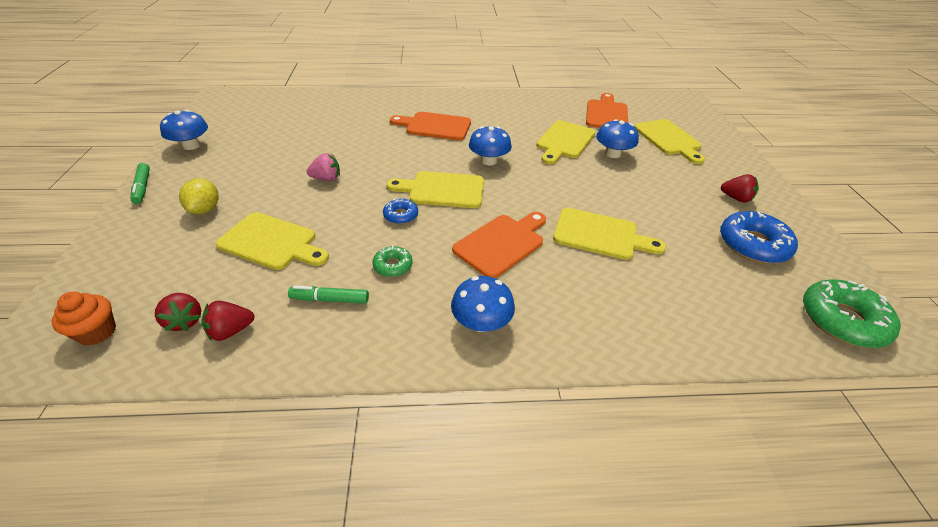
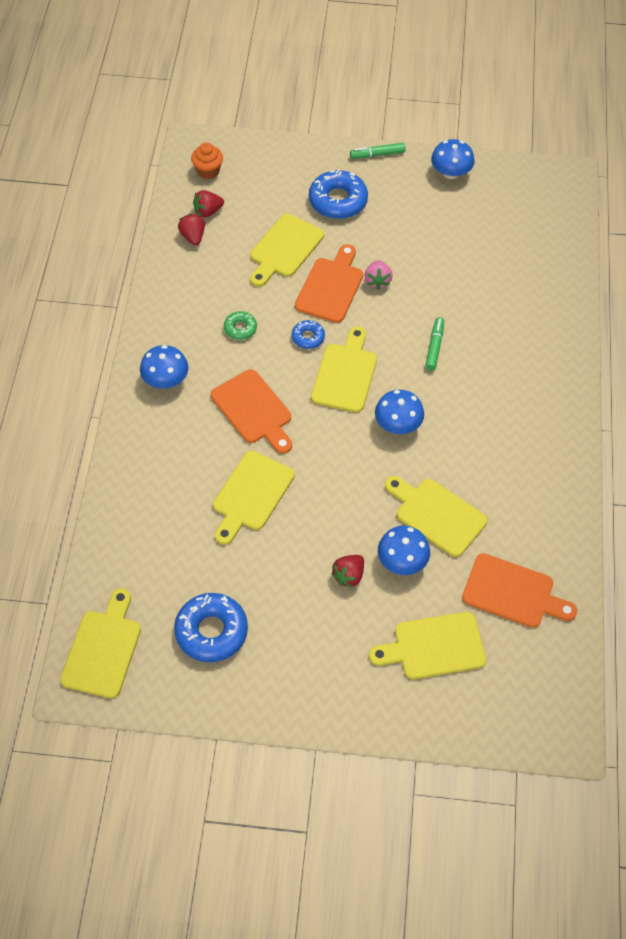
camera: 100 degrees right, 15 degrees up
(205, 209) = (338, 201): yellow lemon -> blue donut
(330, 299) = (210, 289): green marker -> green marker (434, 347)
(435, 126) = (483, 381): orange cutting board -> orange cutting board (331, 287)
(736, 198) = (291, 660): red strawberry -> red strawberry (349, 576)
(842, 320) = (103, 649): green donut -> yellow cutting board

